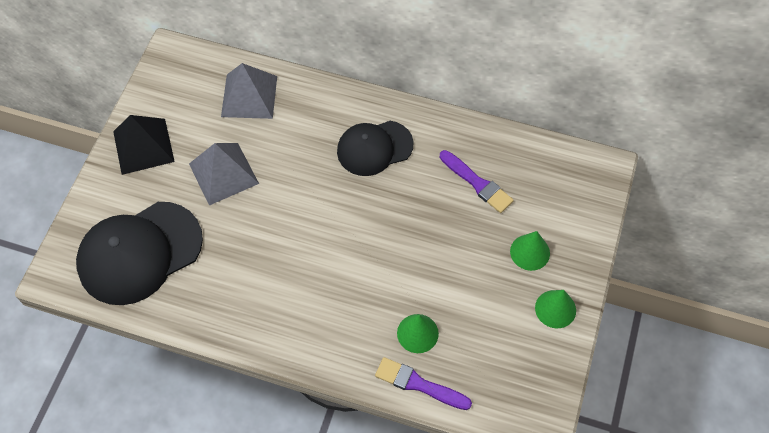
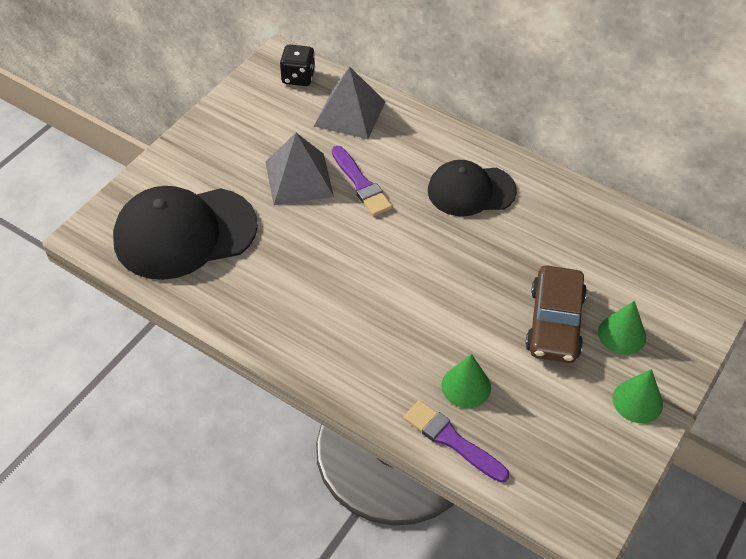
camera: 15 degrees right, 10 degrees down
(143, 146) = (223, 135): black pyramid -> none
(192, 69) = (298, 77): none -> black dice
(474, 256) = (554, 323): none -> brown car
(477, 183) = (578, 251): purple brush -> purple brush (361, 184)

